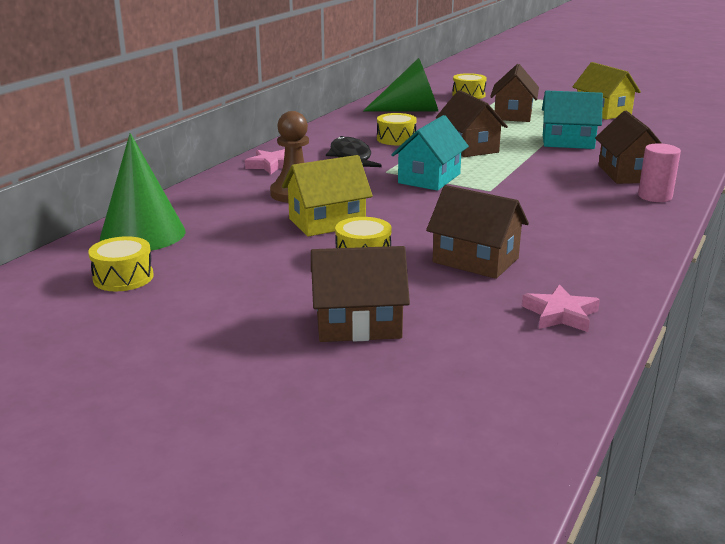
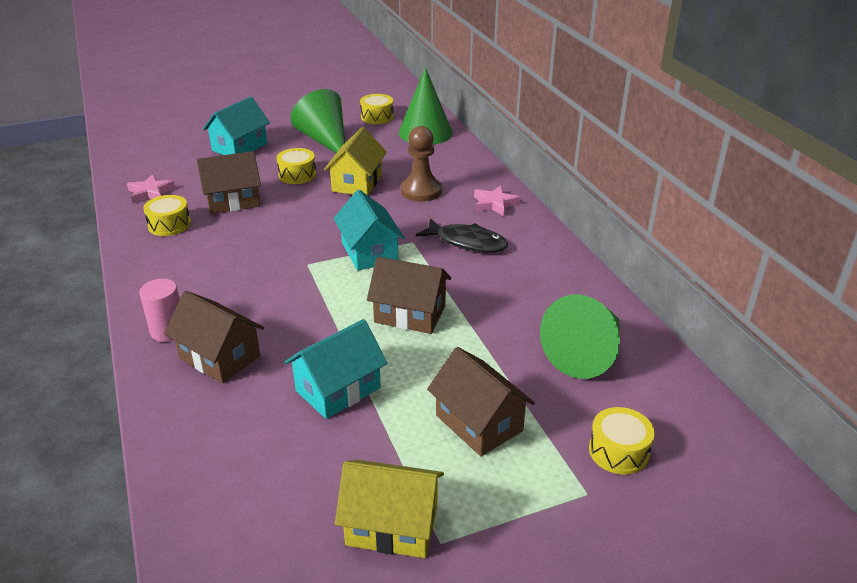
camera: 130 degrees right, 10 degrees up
(249, 279) = (325, 140): none -> green cone
(358, 324) = (240, 147): brown house -> turquoise house
(396, 139) = (489, 288): yellow drum -> yellow drum (169, 225)

